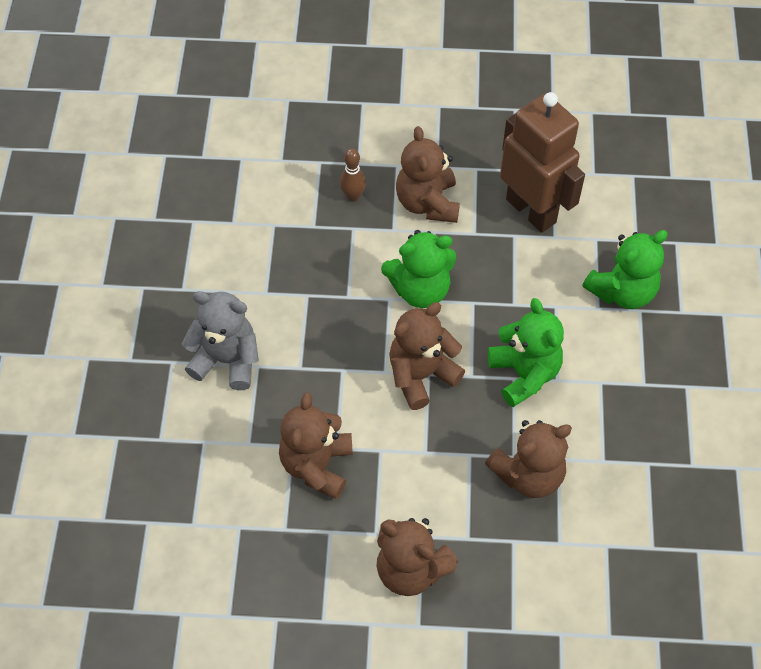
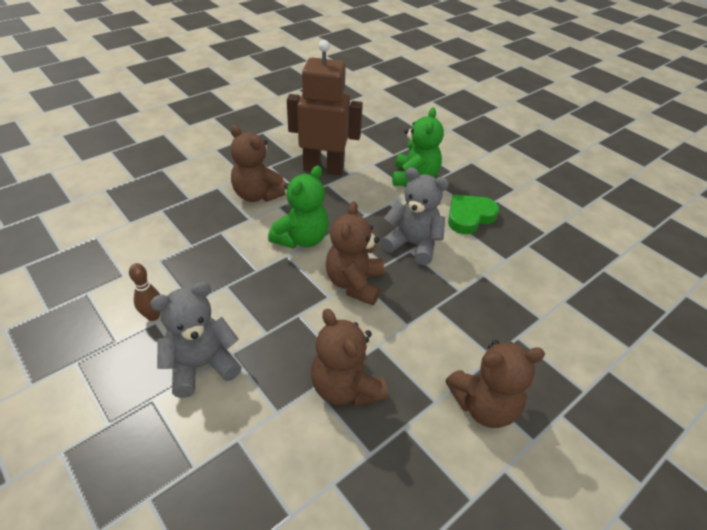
camera: 45 degrees left, 15 degrees down
(353, 196) = (204, 215): brown bowling pin -> brown bowling pin (153, 316)
(524, 374) = (413, 244): green teddy bear -> grey teddy bear
(528, 474) = (479, 294): brown teddy bear -> none
(626, 384) = (469, 217): none -> green heart

